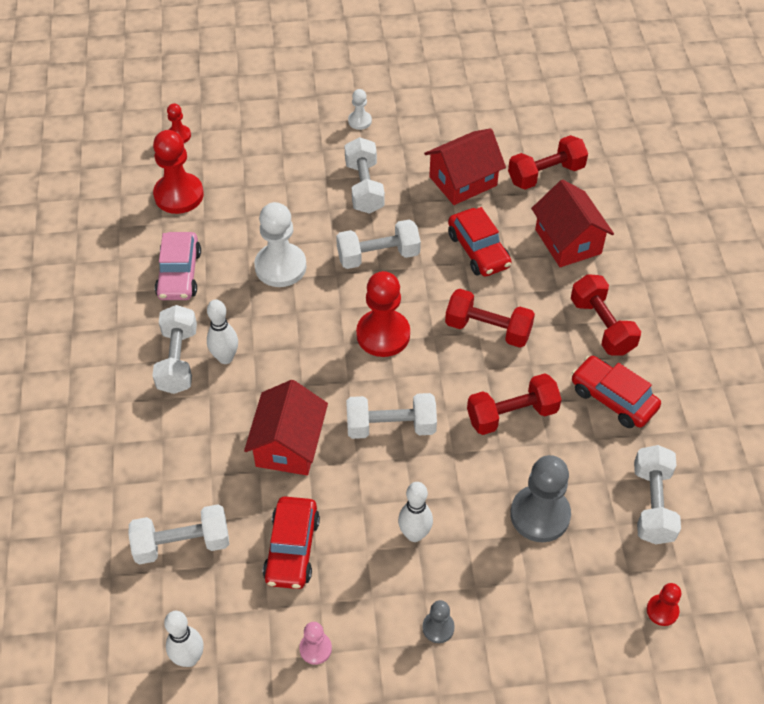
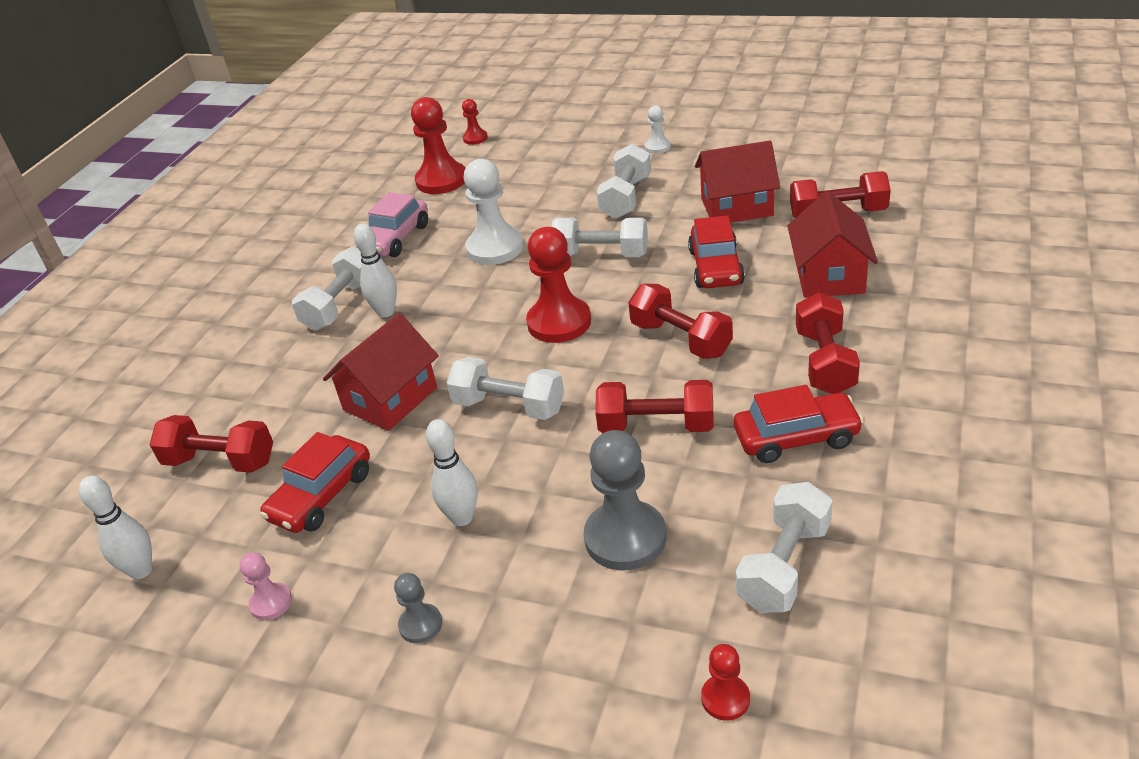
camera: 30 degrees right, 15 degrees down
(182, 544) = (220, 461): white dumbbell -> red dumbbell
(613, 398) = (796, 438): red car -> red car turned 105 degrees clockwise

